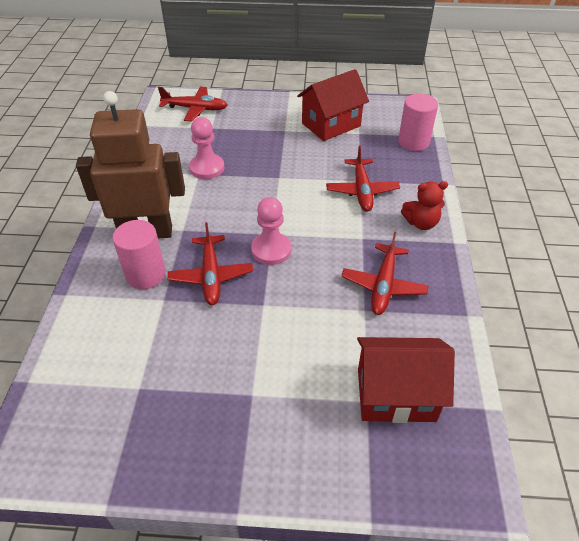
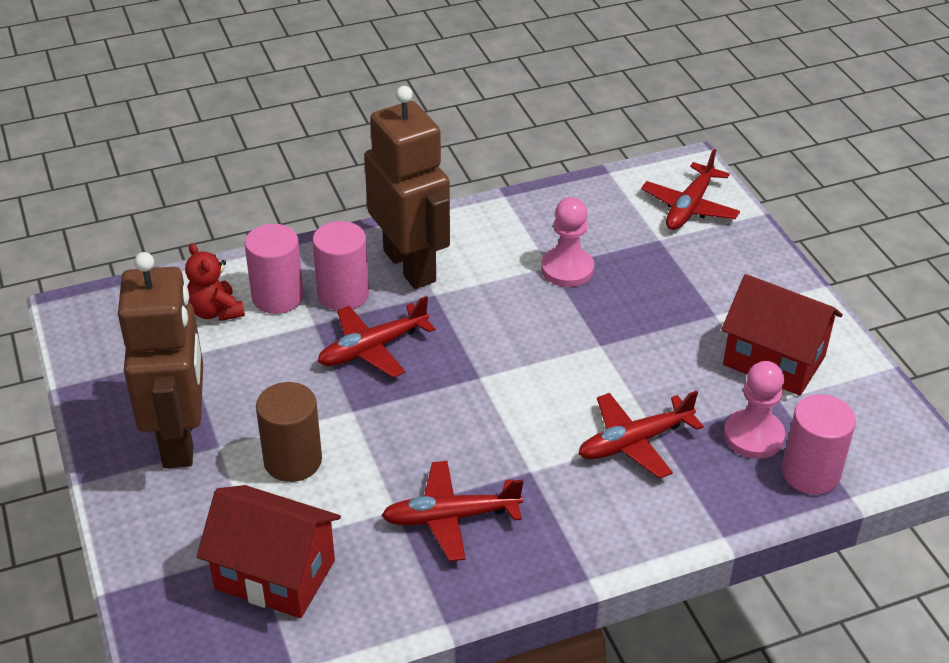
camera: 65 degrees right, 5 degrees down
(118, 312) = (278, 297): none -> pink cylinder
(195, 109) = (689, 207): red plane -> red plane turned 45 degrees clockwise
(229, 419) = (180, 439): none -> brown robot
(271, 250) = (449, 386): pink pawn -> pink pawn (753, 436)
(292, 352) = (293, 461): none -> brown cylinder
(396, 395) = (275, 574): red house -> red house turned 45 degrees counterclockwise
(421, 223) = (607, 529): red teddy bear -> red teddy bear (215, 311)

